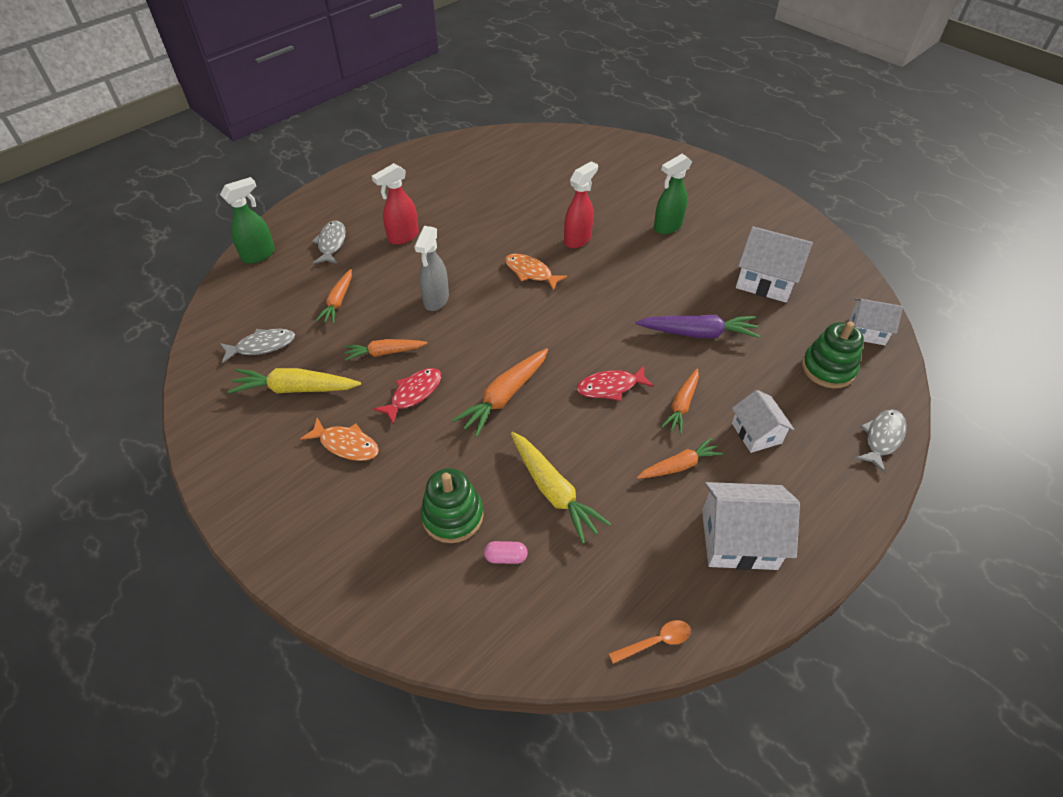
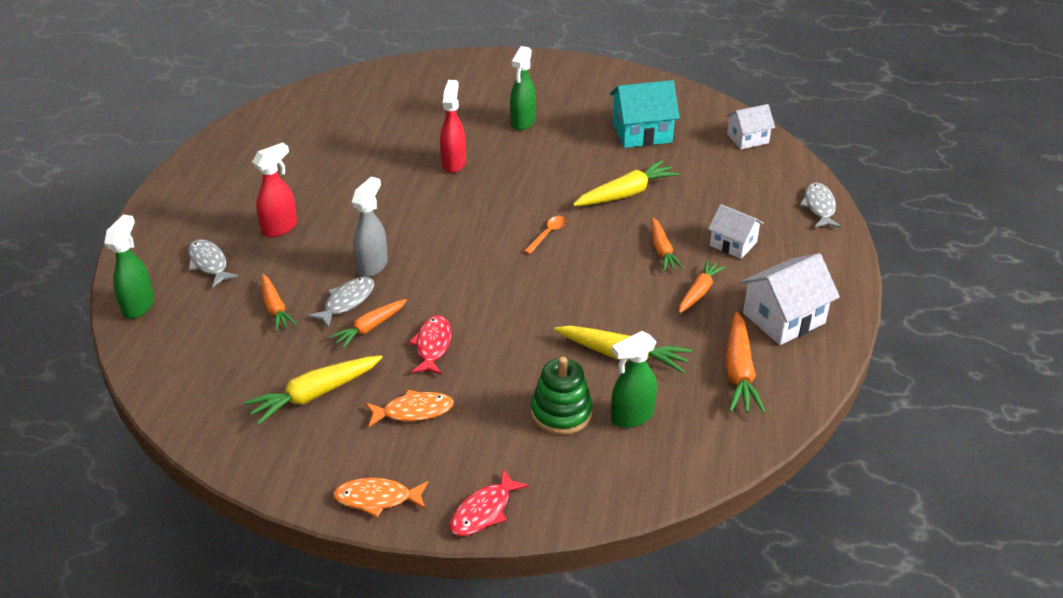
camera: 35 degrees left, 10 degrees down
(262, 346) = (238, 378): grey fish -> grey fish (346, 302)
(403, 237) = (280, 228): red spray bottle -> red spray bottle turned 150 degrees counterclockwise
(436, 300) = (372, 265): grey spray bottle -> grey spray bottle turned 135 degrees counterclockwise
(504, 396) = (515, 310): orange carrot -> orange carrot (739, 372)
(506, 557) = (631, 416): pink capsule -> green spray bottle
(530, 272) = (438, 207): orange fish -> orange fish (377, 499)
(610, 387) = (595, 263): red fish -> red fish (484, 511)
(655, 642) = (787, 409): orange spoon -> orange spoon (548, 234)
(697, 333) = (625, 194): purple carrot -> yellow carrot
(766, 280) = (642, 132): white house -> turquoise house
(828, 368) = (743, 177): green stacking toy -> none

